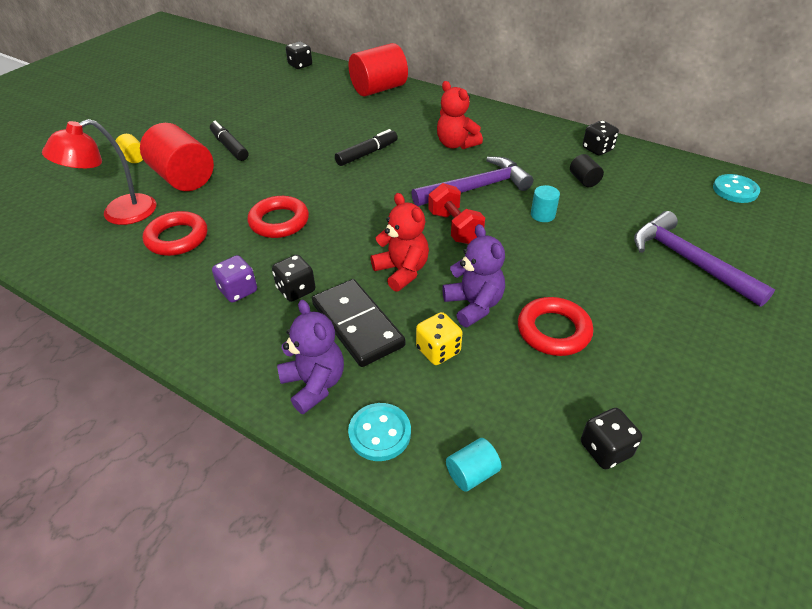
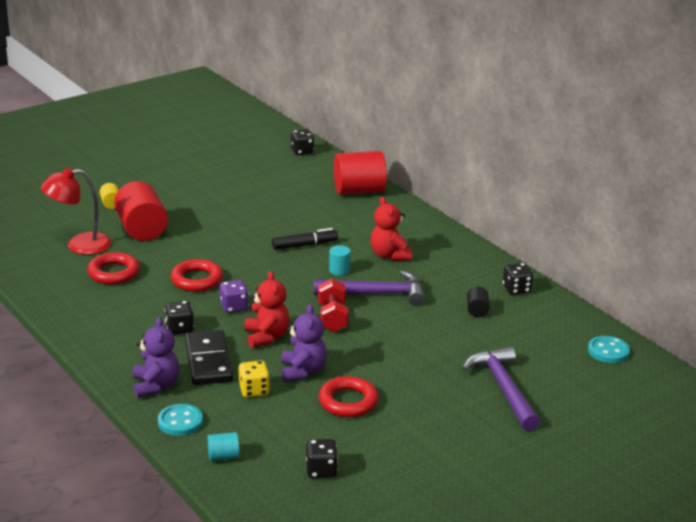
camera: 20 degrees right, 15 degrees down
(229, 147) = (193, 213): black marker -> none
(238, 291) = (138, 318): purple dice -> purple dice (234, 307)
(542, 215) = (414, 327): turquoise cylinder -> turquoise cylinder (339, 270)

